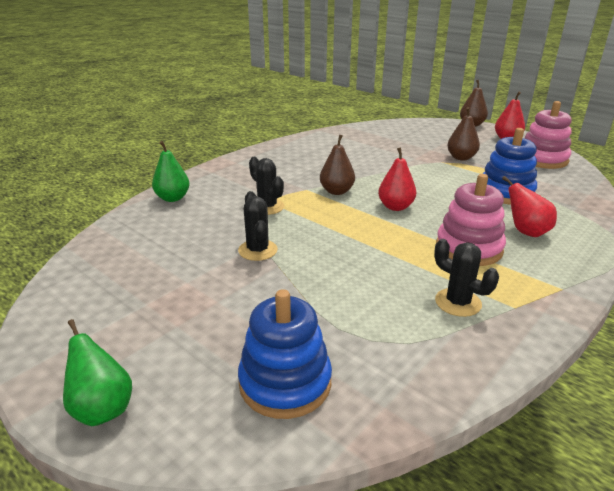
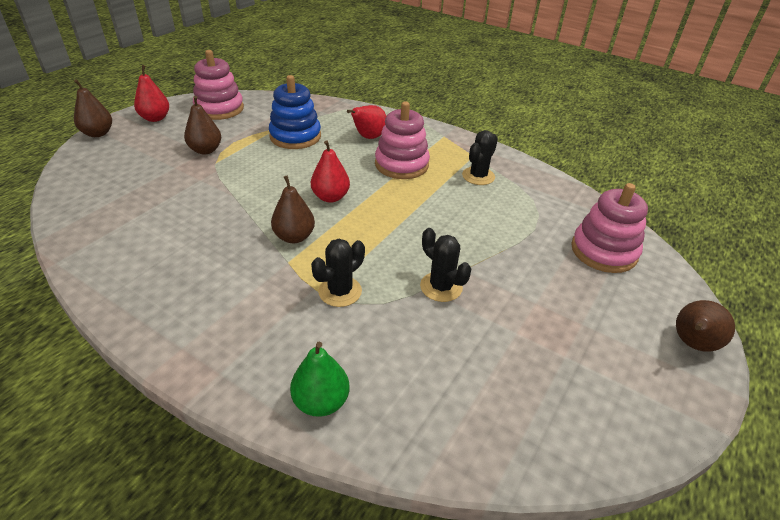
camera: 100 degrees left, 10 degrees up
(102, 408) = (692, 344): green pear -> brown pear
(258, 250) = (441, 287): black cactus -> black cactus turned 75 degrees clockwise
(285, 383) = (603, 251): blue stacking toy -> pink stacking toy

